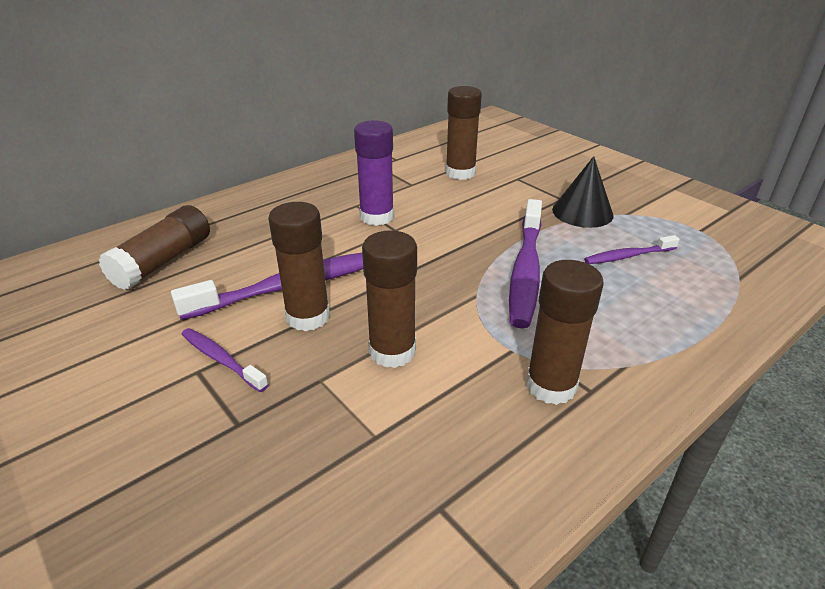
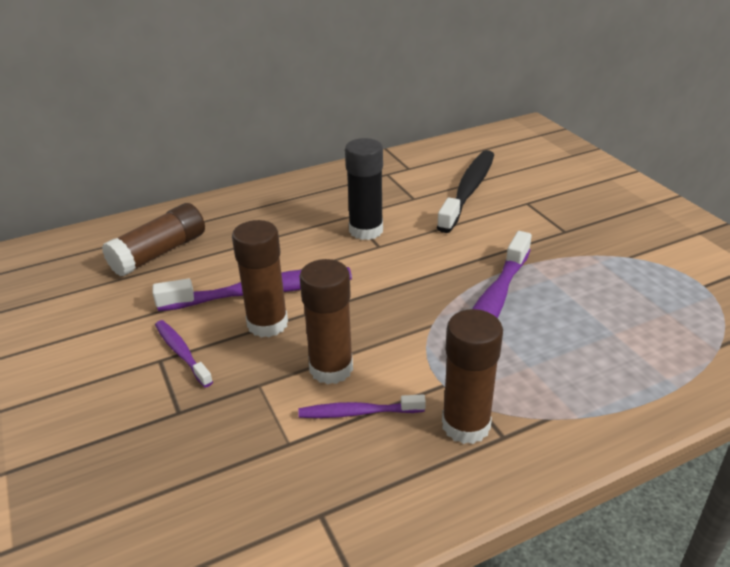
camera: 15 degrees right, 0 degrees up
(377, 217) = (366, 230): purple glue stick -> black glue stick
(460, 173) = (468, 190): brown glue stick -> black toothbrush
(582, 212) = (580, 249): black cone -> none
(628, 256) = (607, 304): purple toothbrush -> purple toothbrush (358, 412)

